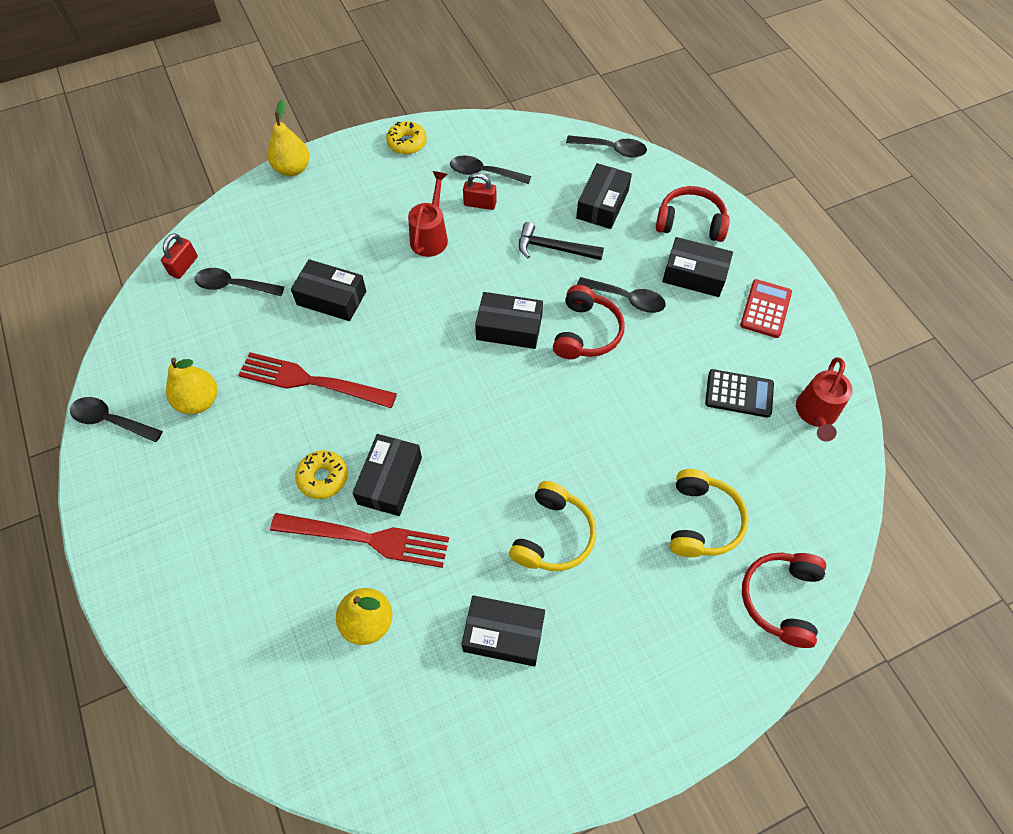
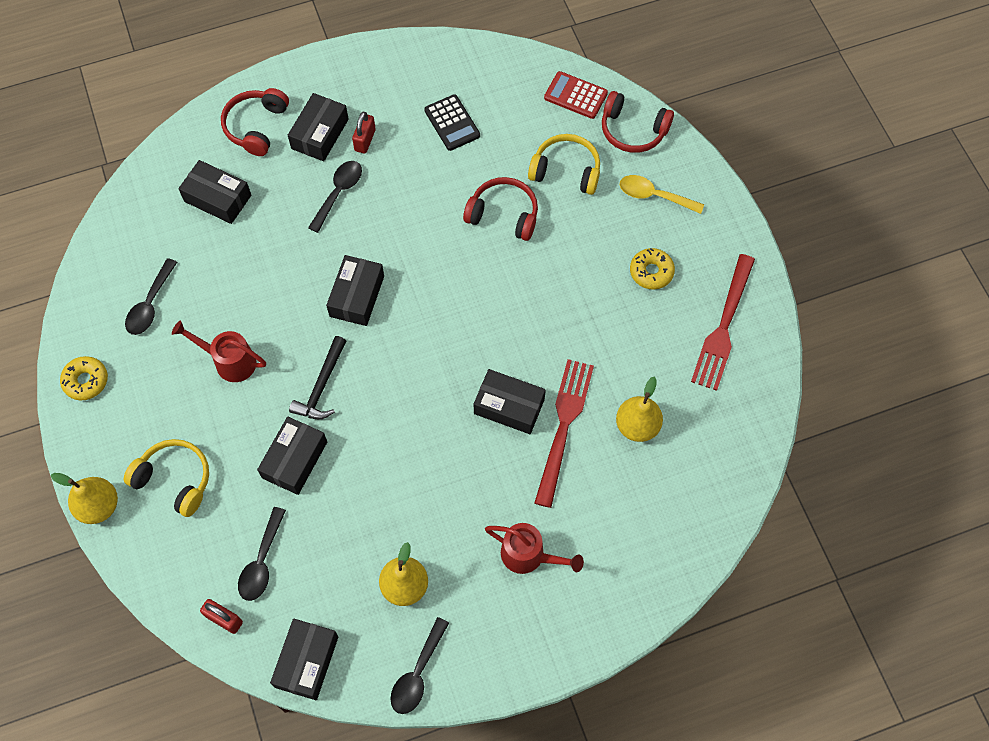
camera: 85 degrees left, 5 degrees up
(311, 381) = (395, 477): red fork -> red fork (723, 326)
(323, 477) = (501, 464): yellow donut -> yellow donut (651, 272)
(480, 204) = (194, 311): red padlock -> red padlock (365, 140)
(503, 634) = (651, 324): black box -> black box (306, 661)
(553, 535) = (571, 279): yellow headphones -> yellow headphones (175, 479)
(554, 248) = (266, 248): black hammer -> black hammer (321, 386)
(586, 332) = (372, 231): red headphones -> red headphones (503, 214)
(612, 149) = (143, 180): black spoon -> none
(687, 630) = (654, 196): none -> yellow spoon
(739, 394) = (452, 123): black calculator -> black calculator turned 135 degrees clockwise
(765, 309) = (367, 86): red calculator -> red calculator (575, 95)
(816, 414) = (478, 73): red watering can -> red watering can (529, 556)

